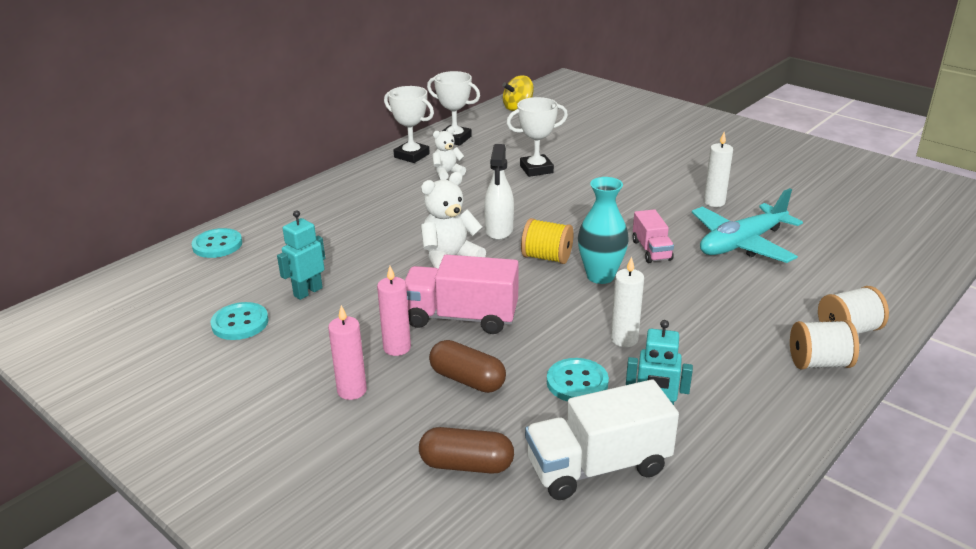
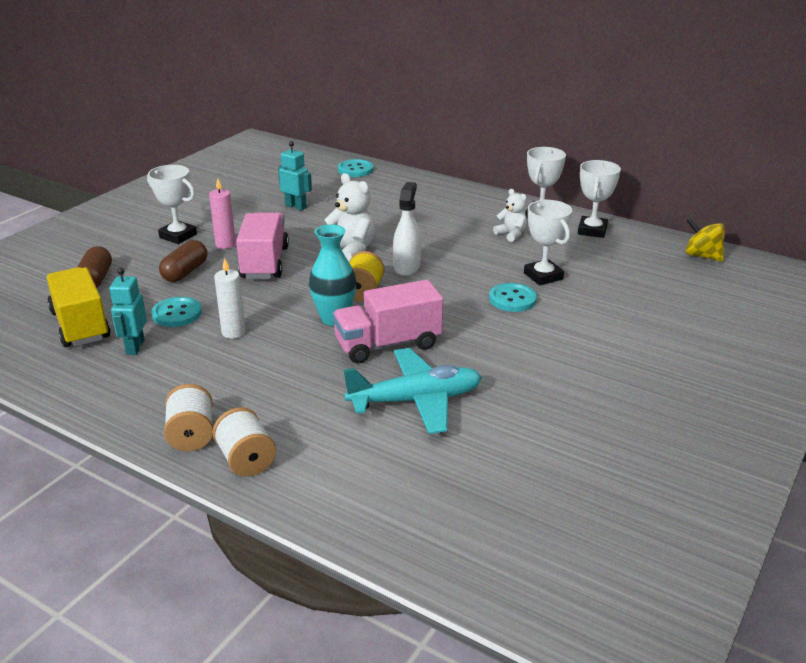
camera: 80 degrees right, 0 degrees up
(240, 323) = (256, 193): turquoise button -> turquoise button (512, 299)
(352, 390) = (178, 236): pink candle -> white trophy
(499, 230) = (407, 267): white spray bottle -> white spray bottle turned 105 degrees clockwise
(597, 467) = (80, 325): white truck -> yellow truck
(651, 250) = (388, 344): pink truck -> pink truck, size x1.73
(714, 202) = (511, 385): white candle -> none
(742, 244) = (415, 401): turquoise plane -> turquoise plane turned 120 degrees clockwise

